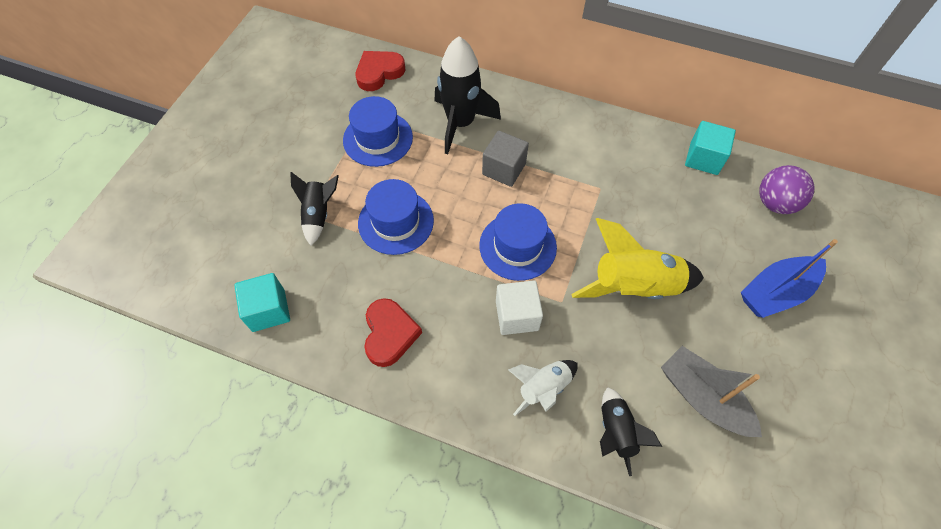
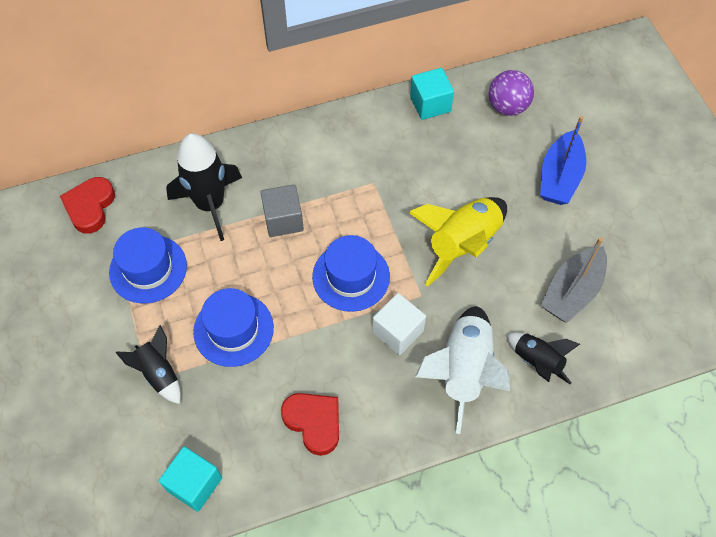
camera: 40 degrees left, 0 degrees up
(543, 388) = (463, 371): white rocket -> white rocket, size x1.73
(702, 398) = (572, 291): grey boat -> grey boat turned 60 degrees counterclockwise

